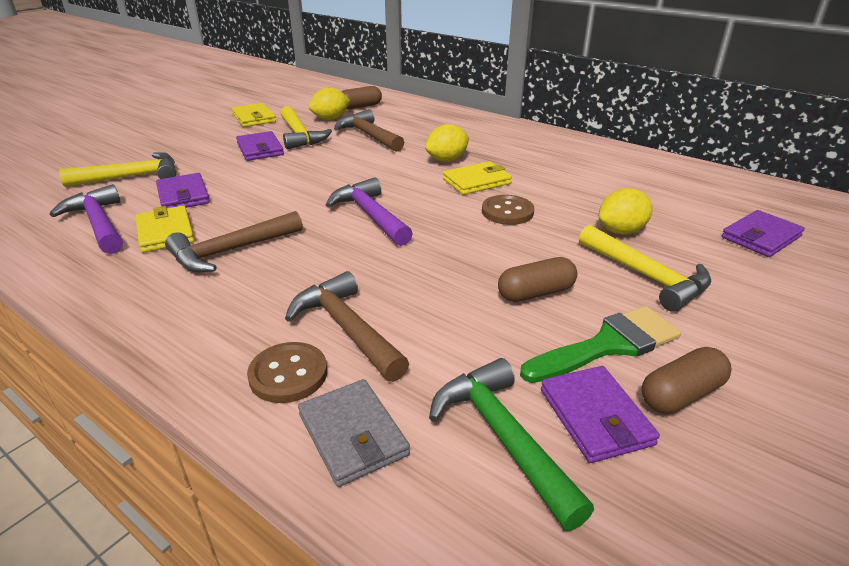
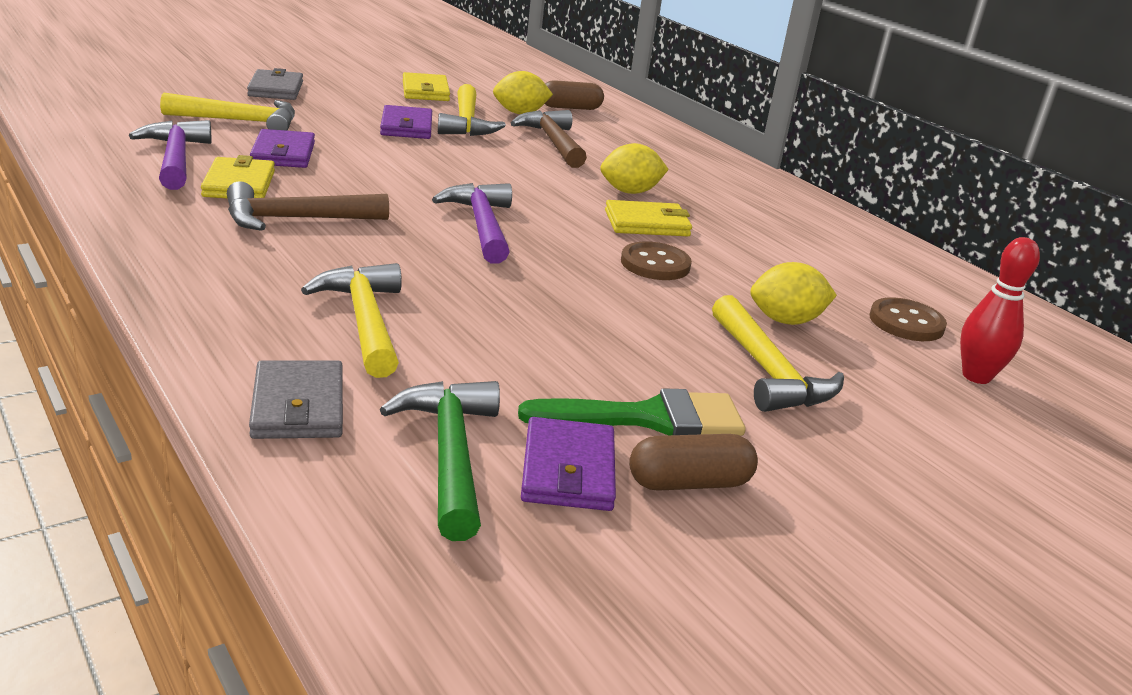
camera: 15 degrees right, 5 degrees down
(142, 143) = (276, 89): none -> grey wallet
(288, 374) = (273, 341): brown button -> brown button (906, 322)
(346, 328) = (364, 320): brown hammer -> yellow hammer
(535, 293) = (610, 349): brown capsule -> none
(760, 237) = (976, 376): purple wallet -> red bowling pin

